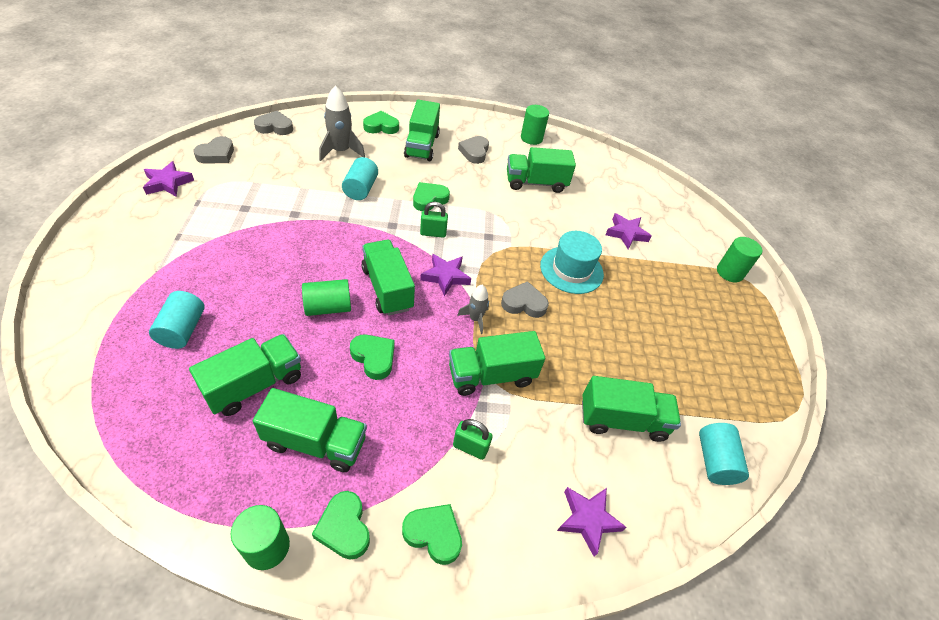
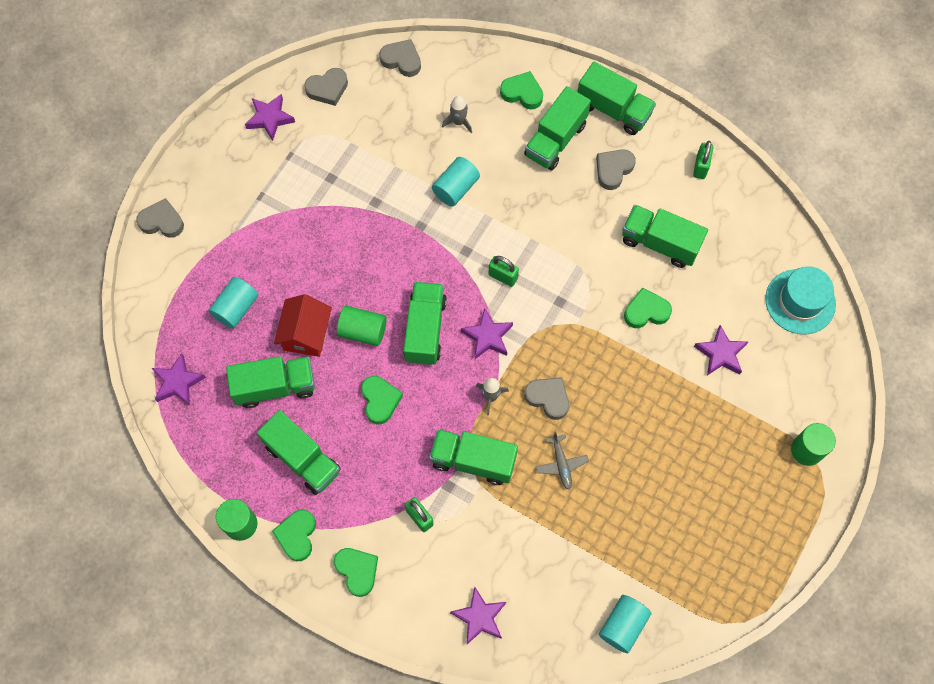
camera: 35 degrees right, 20 degrees up
(70, 282) = (162, 221): none -> grey heart
(131, 422) = (178, 382): none -> purple star
(270, 328) = (306, 334): none -> red house
(341, 151) = (458, 122): grey rocket -> grey rocket, size x0.59
(429, 199) = (522, 227): green heart -> green heart (646, 311)
(531, 138) = (700, 167): green cylinder -> green padlock
(568, 348) = (561, 464): none -> grey plane
(571, 270) = (624, 377): turquoise hat -> turquoise hat (800, 301)
(622, 420) = (565, 553): green truck -> green truck (613, 110)

